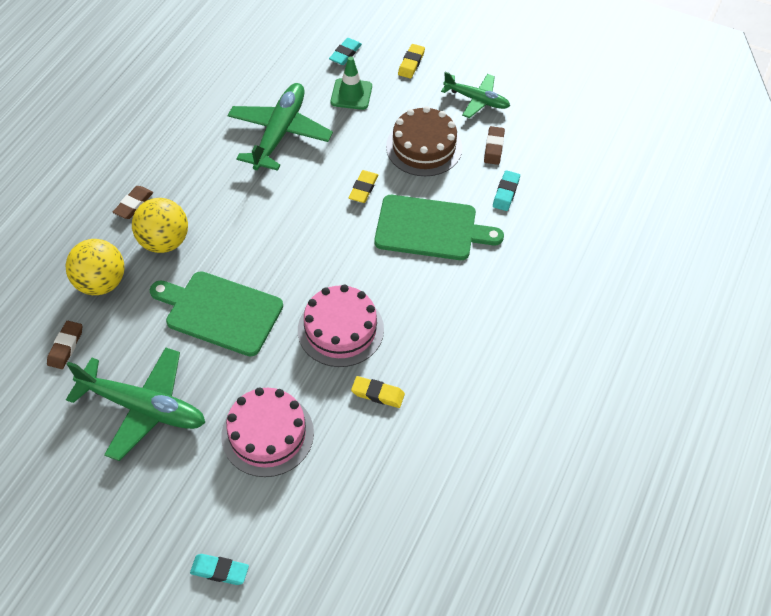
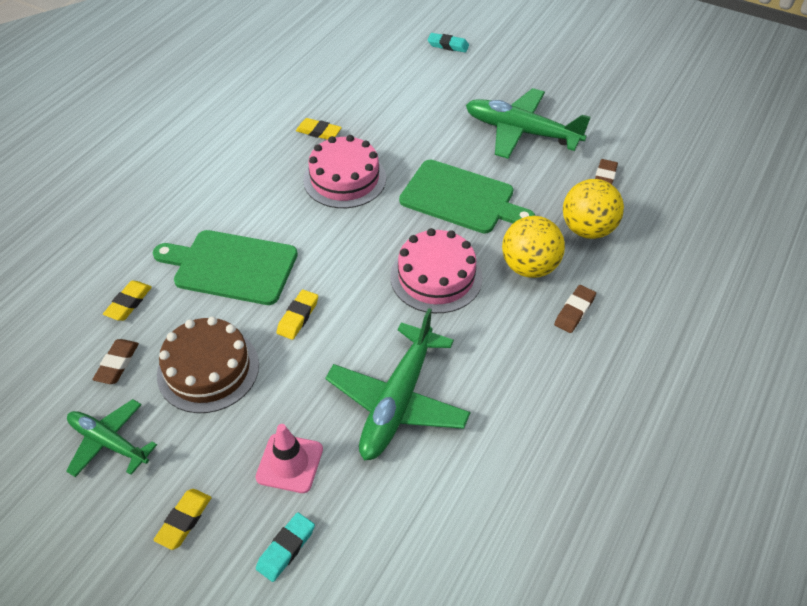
camera: 175 degrees left, 5 degrees down
(267, 434) = (414, 111): pink cake -> pink cake (436, 277)
(351, 94) = (289, 463): green traffic cone -> pink traffic cone
(506, 193) = (129, 303): turquoise eraser -> yellow eraser

